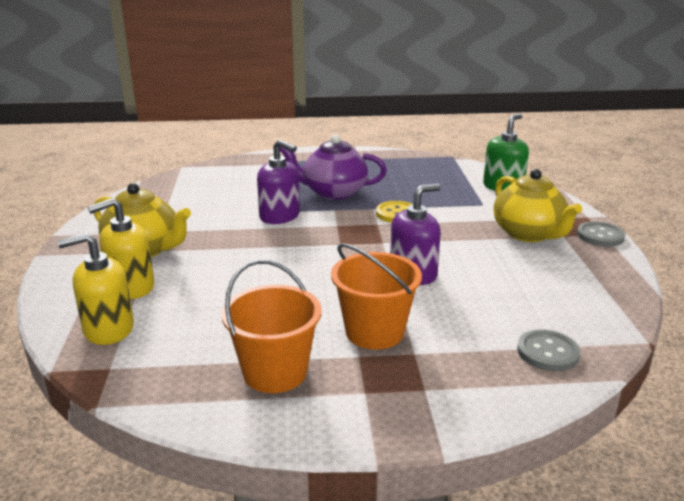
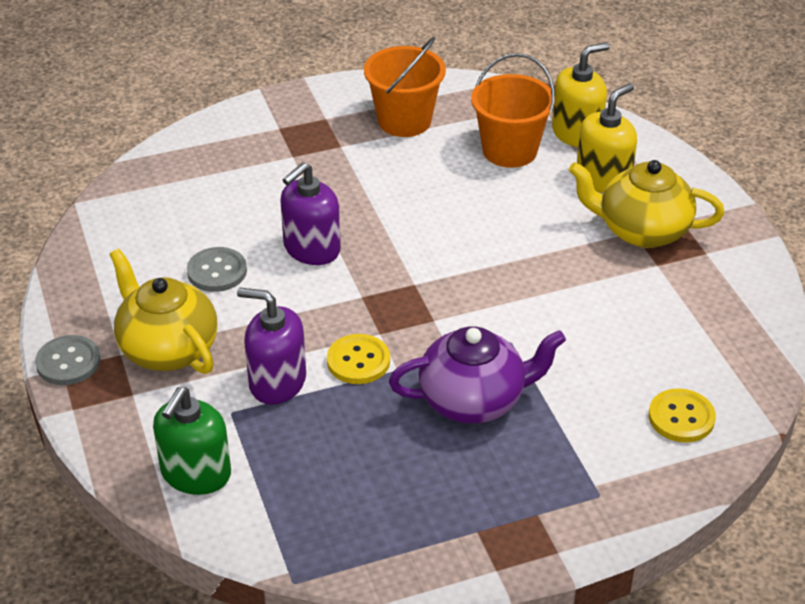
camera: 165 degrees right, 15 degrees up
(224, 175) = (681, 417): none -> yellow button
(280, 216) = (521, 324): purple soap dispenser -> purple soap dispenser (277, 382)
(374, 332) = (333, 170): orange bucket -> orange bucket (510, 150)
(547, 352) = (172, 176): grey button -> grey button (217, 271)

